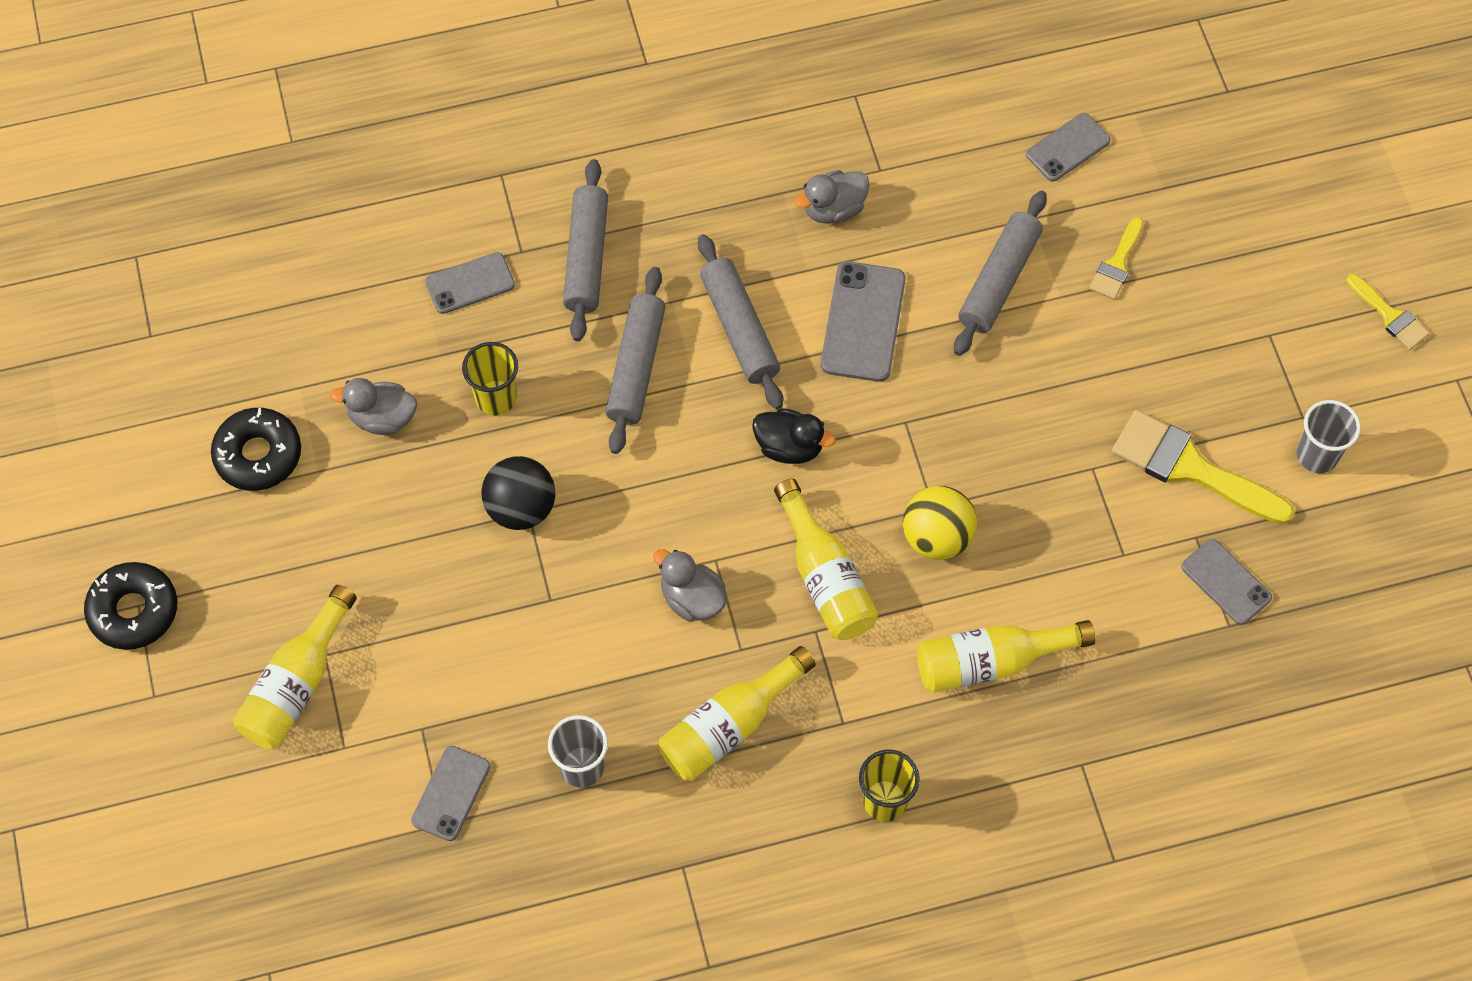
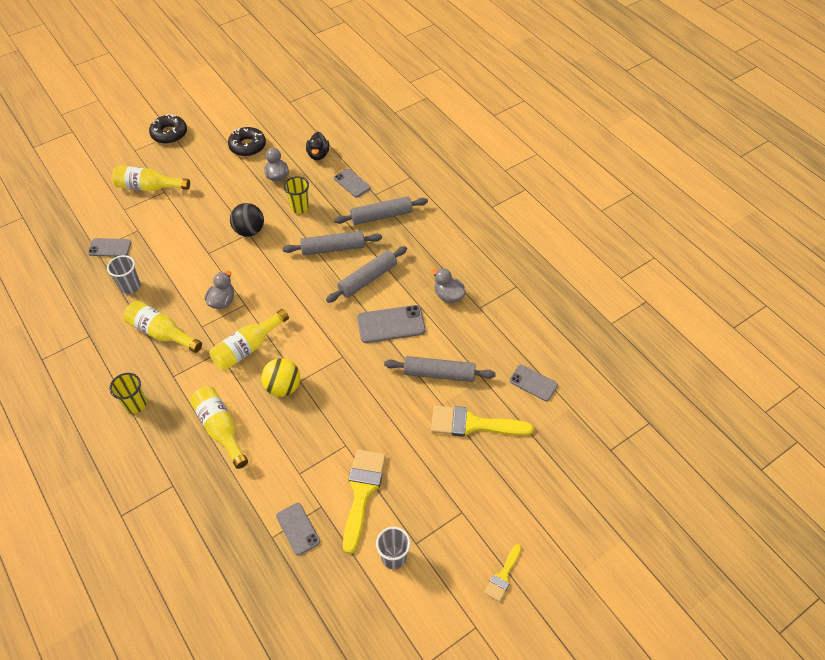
camera: 70 degrees right, 10 degrees down
(789, 447) = (312, 315): black duck -> black duck (318, 155)
(1117, 264) = (473, 424): yellow brush -> yellow brush, size x1.85
(1226, 582) = (298, 529): grey phone -> grey phone turned 60 degrees counterclockwise

